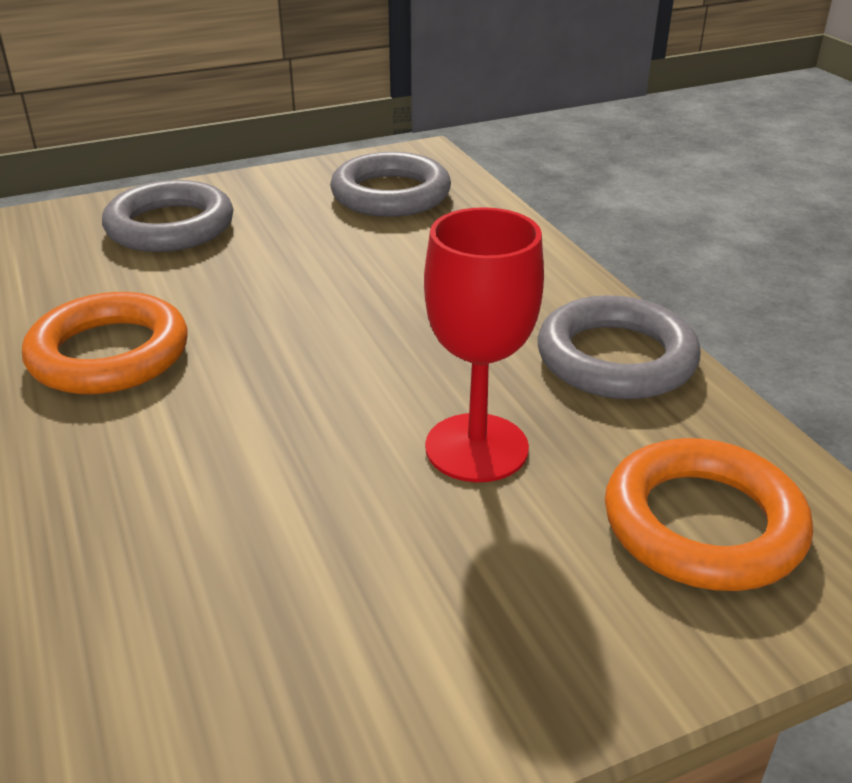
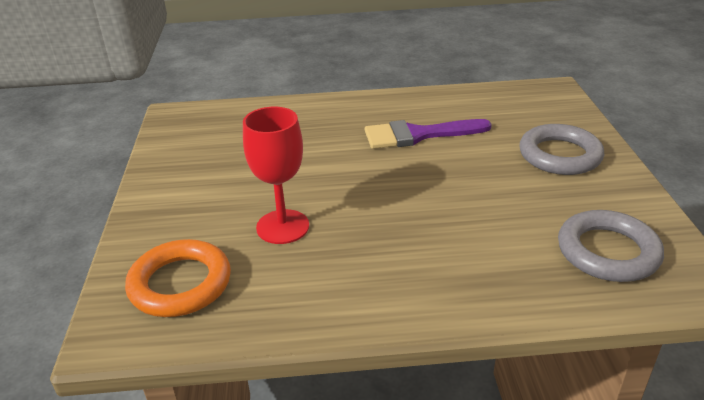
camera: 110 degrees right, 0 degrees up
(109, 354) = (418, 135): orange ring -> purple brush
(616, 358) = (329, 302): grey ring -> none

